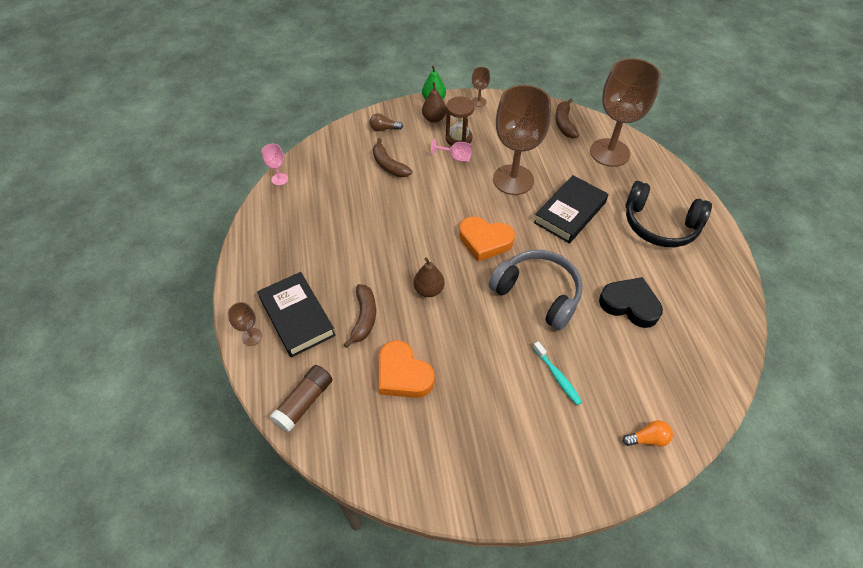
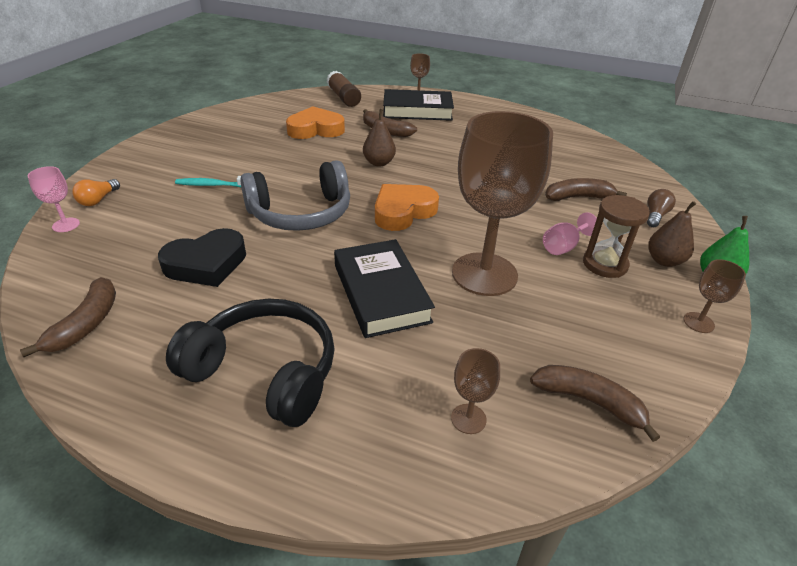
camera: 120 degrees right, 15 degrees down
(279, 179) = (593, 139): pink goblet -> pink goblet (66, 225)
(609, 152) = (468, 419): brown goblet -> brown goblet, size x0.41
(660, 225) = (265, 371): black headphones -> black headphones turned 60 degrees clockwise
(719, 318) = (86, 324): none -> brown banana

